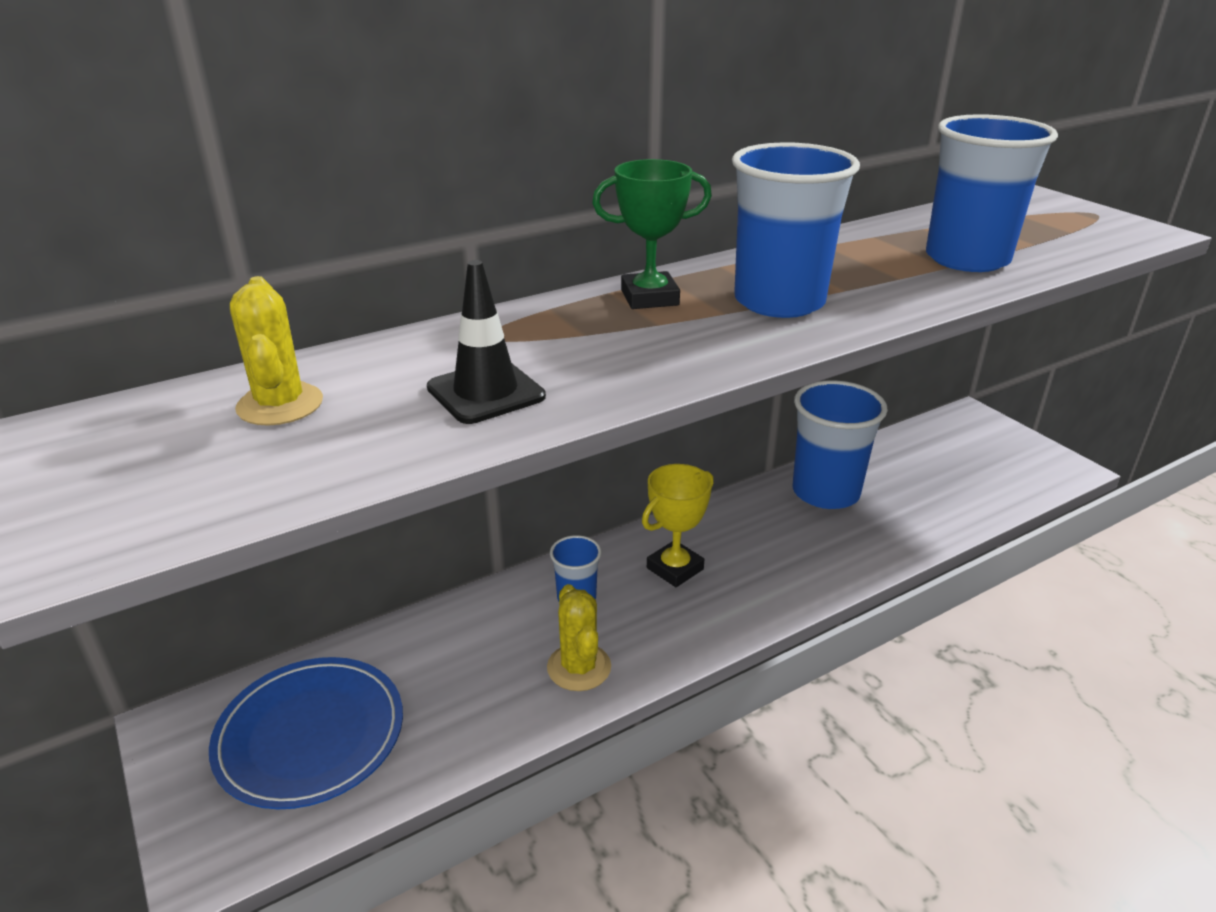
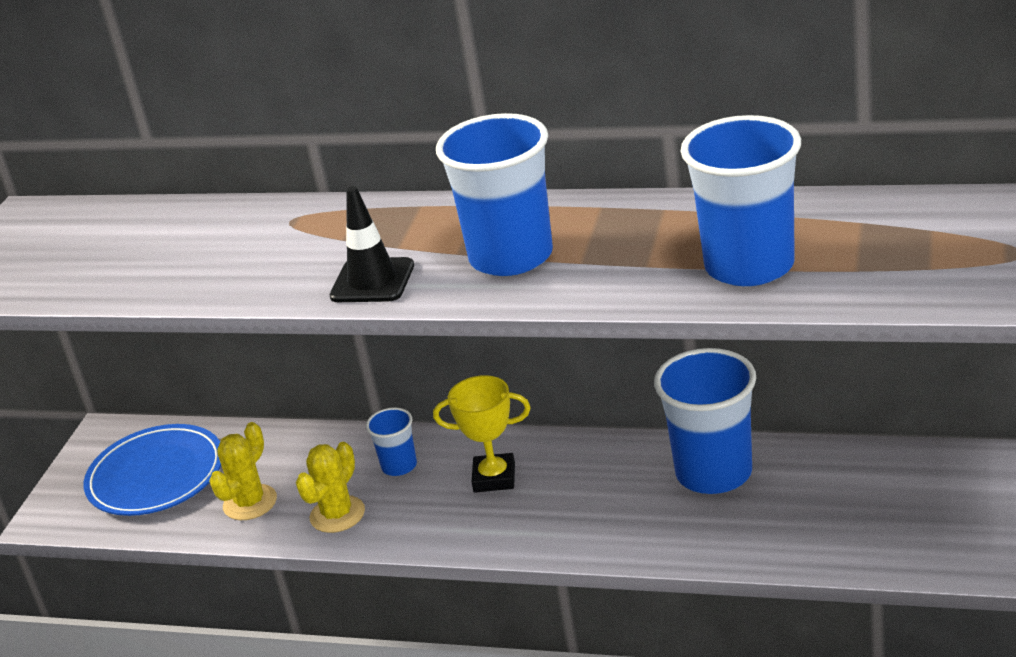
camera: 50 degrees right, 0 degrees up
(280, 405) = (125, 234): yellow cactus -> yellow cactus (250, 503)
(486, 392) = (222, 265): black traffic cone -> black traffic cone (372, 281)
(649, 298) = (435, 221): green trophy -> none

